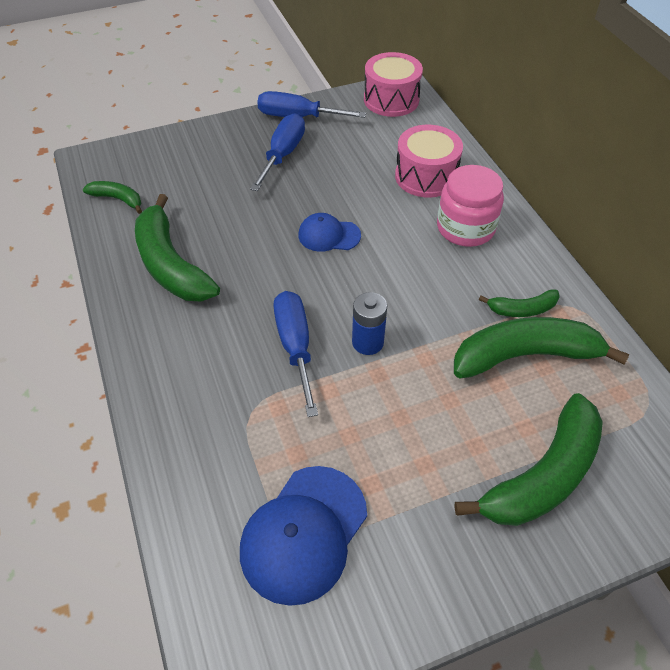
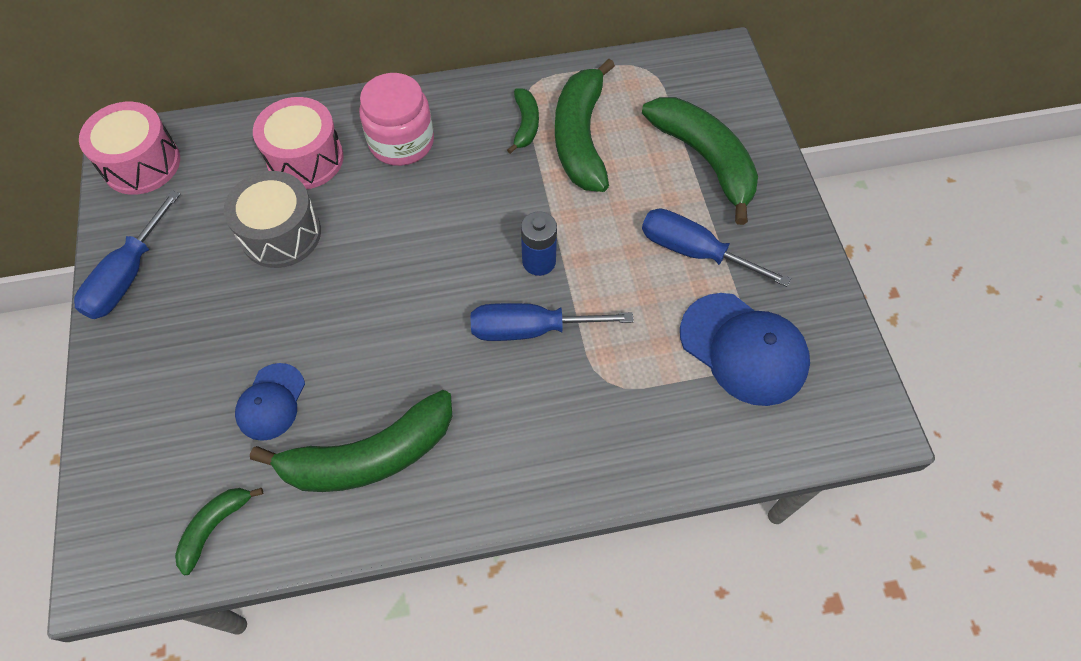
camera: 80 degrees left, 10 degrees up
(283, 154) = (202, 304): blue screwdriver -> blue screwdriver (693, 251)
(329, 235) = (372, 273): blue cap -> blue cap (271, 402)
(351, 179) = (281, 234): none -> grey drum

